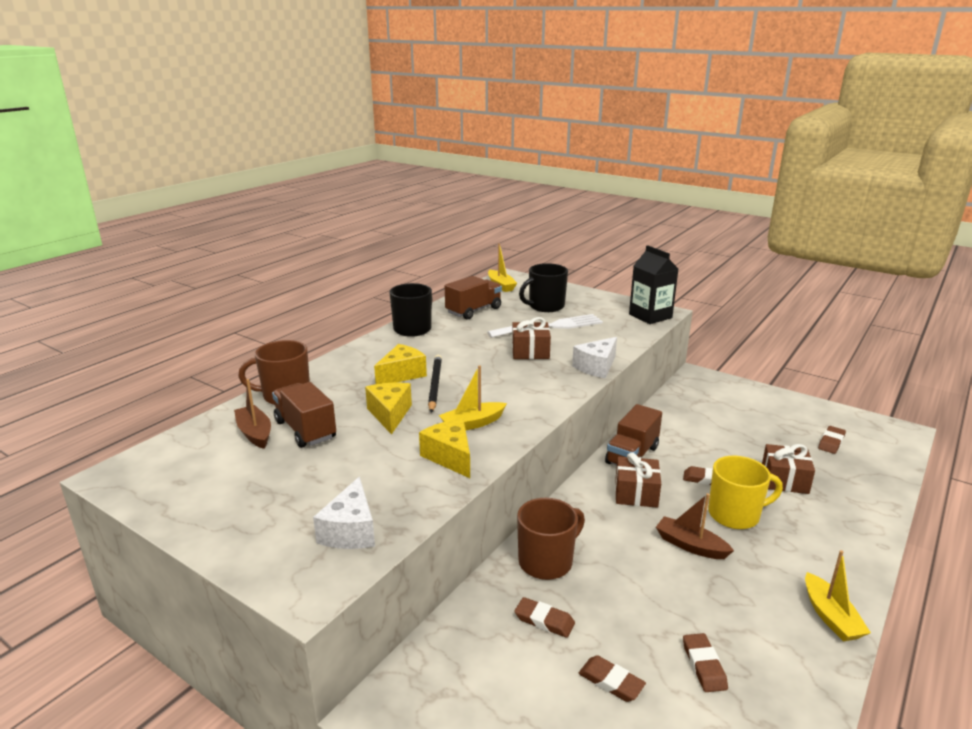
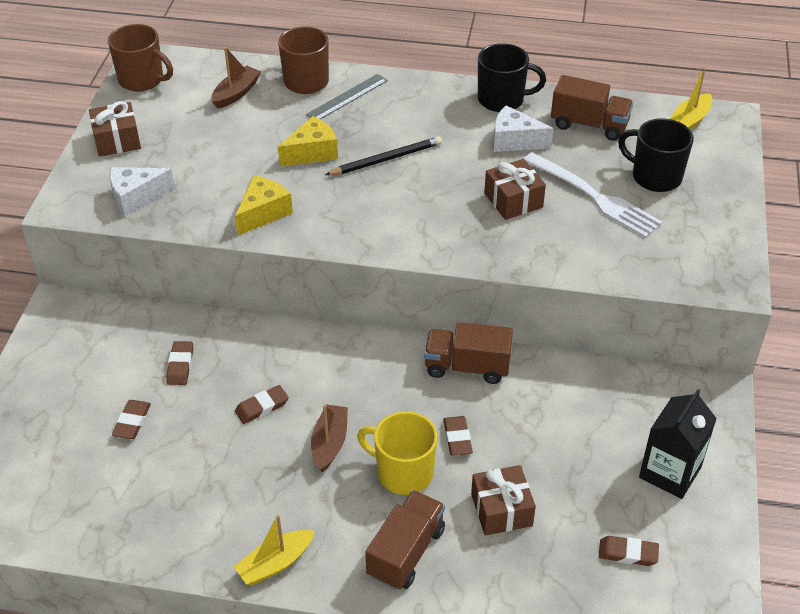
camera: 65 degrees right, 20 degrees up
(305, 430) = (257, 117): brown truck -> brown truck (406, 552)
(334, 383) = (347, 97): none -> grey ruler
(402, 374) = (392, 131): yellow cheese -> none
(472, 423) = (328, 208): yellow boat -> none
(547, 561) = (253, 347): brown mug -> brown mug (142, 80)
(596, 367) = (512, 261): white cheese -> white cheese (514, 141)
(636, 493) = (395, 385): brown gift -> brown gift (117, 140)
(650, 316) = (708, 276): black carton -> black carton (670, 472)
(704, 665) = (173, 477): brown eraser -> brown eraser (262, 407)
(735, 515) = (403, 472): yellow mug -> yellow mug turned 150 degrees clockwise

